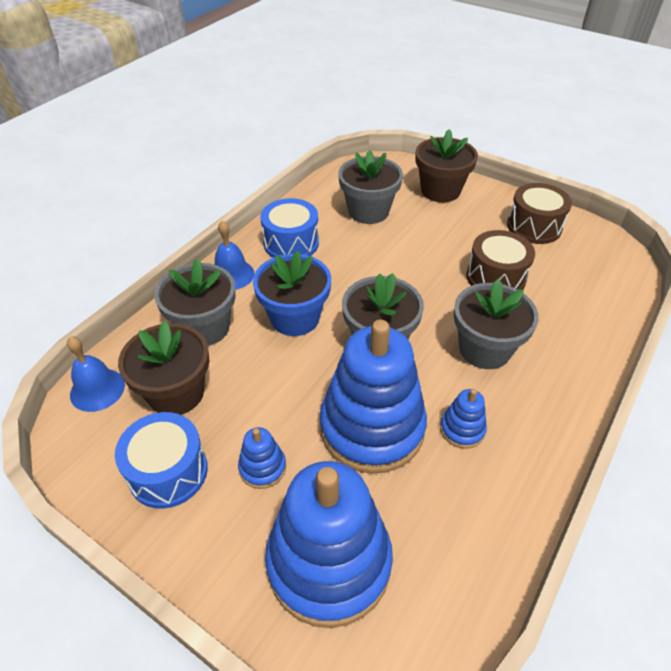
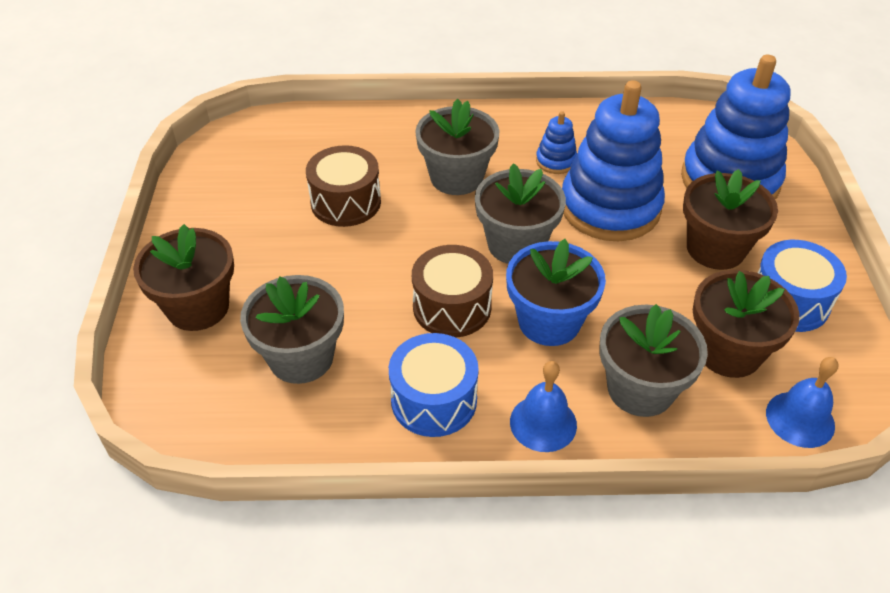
camera: 125 degrees left, 0 degrees up
(262, 467) = (715, 249): blue stacking toy -> brown flower pot
(534, 227) = (226, 202): brown drum -> brown drum (452, 307)

